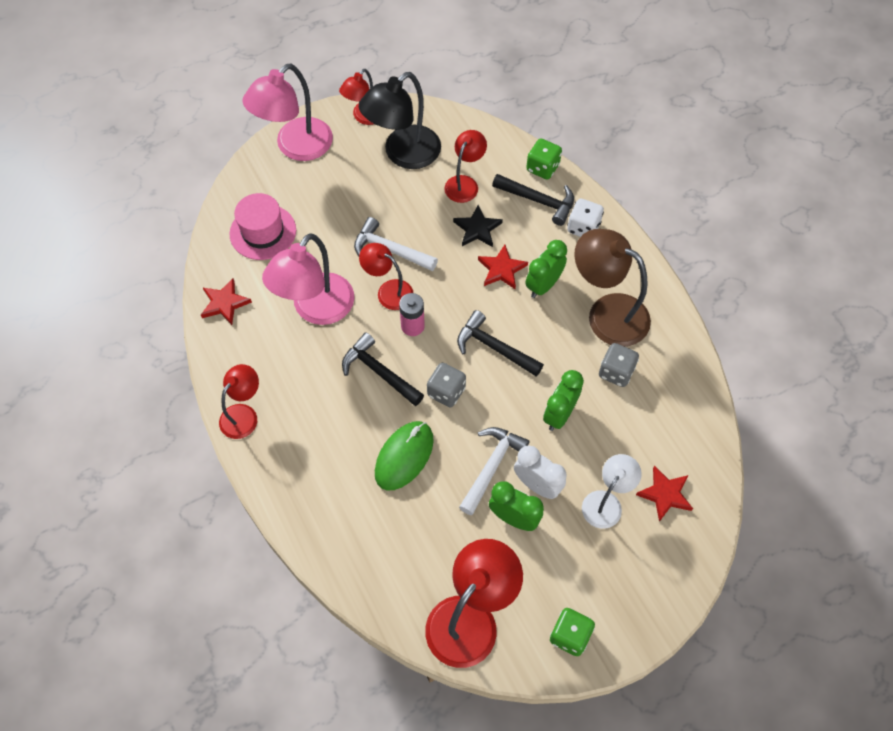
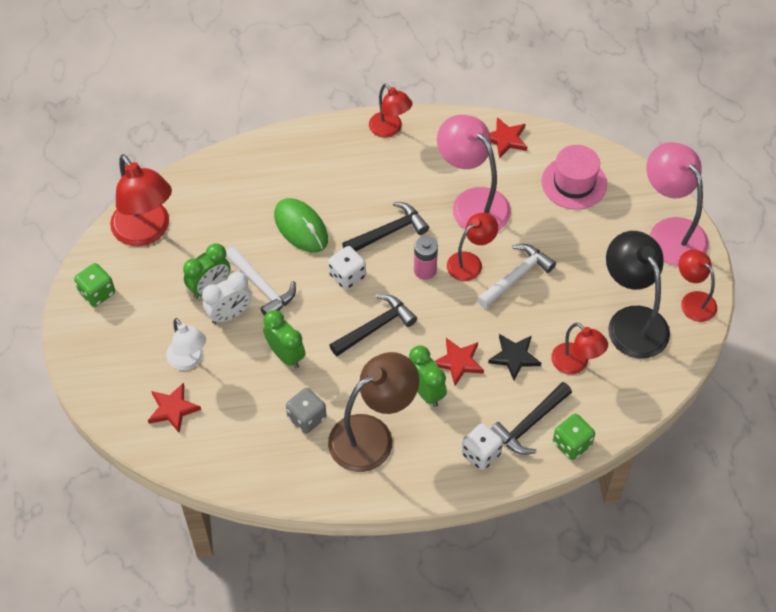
camera: 110 degrees right, 5 degrees down
(446, 392) = (347, 276): grey dice -> white dice

